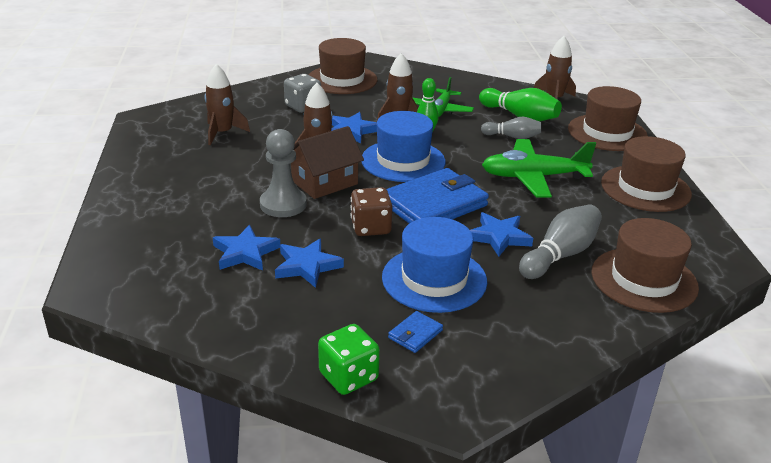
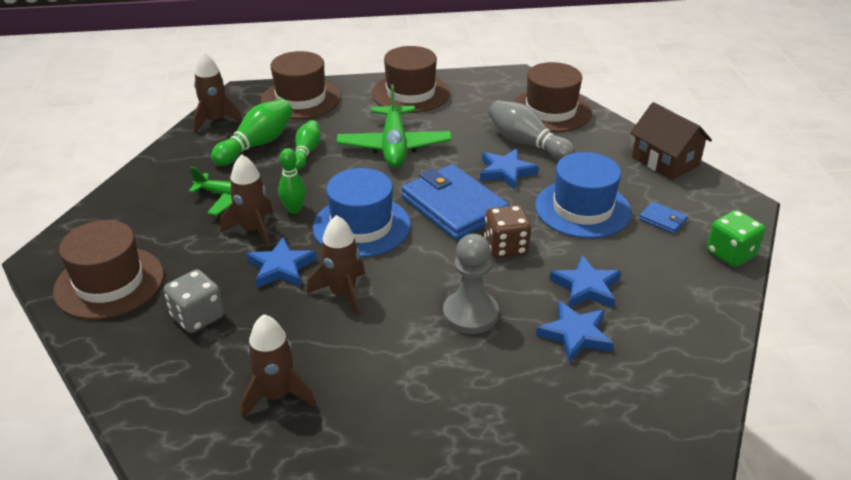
camera: 90 degrees left, 5 degrees up
(324, 182) = (416, 284): brown house -> brown house (665, 161)
(512, 137) = (306, 152): grey bowling pin -> green bowling pin

